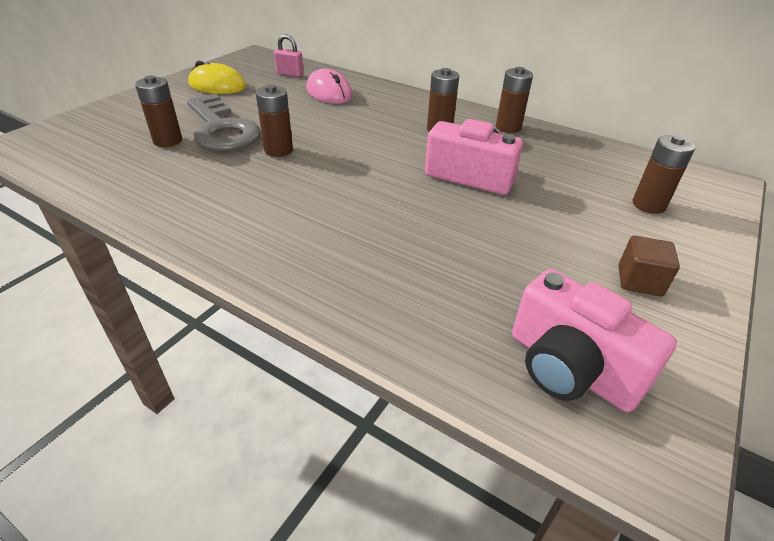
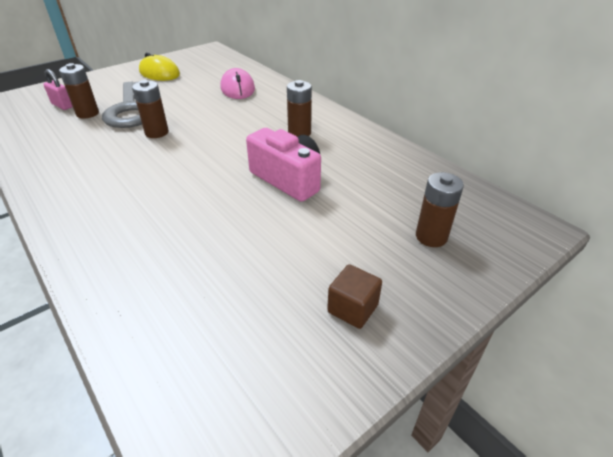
camera: 20 degrees right, 0 degrees up
(290, 74) = (221, 69): pink padlock -> pink padlock (62, 105)
(508, 127) = (362, 139): brown battery -> none
(570, 368) = (215, 371): pink camera -> none

